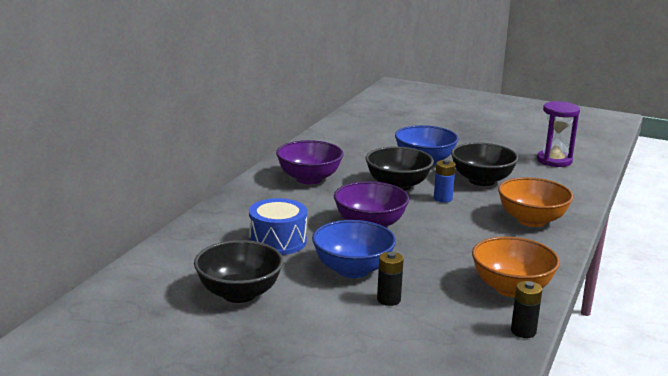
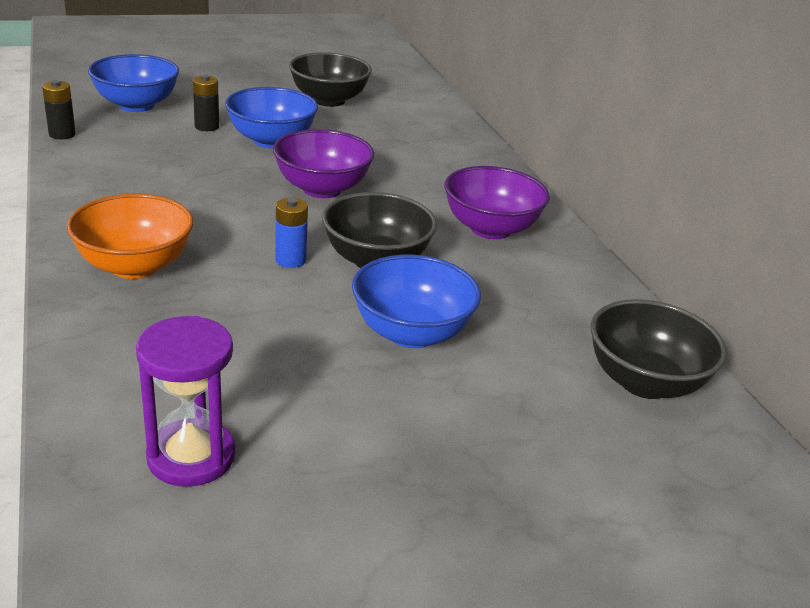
camera: 135 degrees right, 10 degrees up
(278, 241) = (377, 145): blue drum -> none
(428, 347) = (136, 105): none -> blue bowl
(482, 181) = (275, 323): black bowl -> black bowl (644, 382)
(511, 288) = (99, 167): orange bowl -> none

